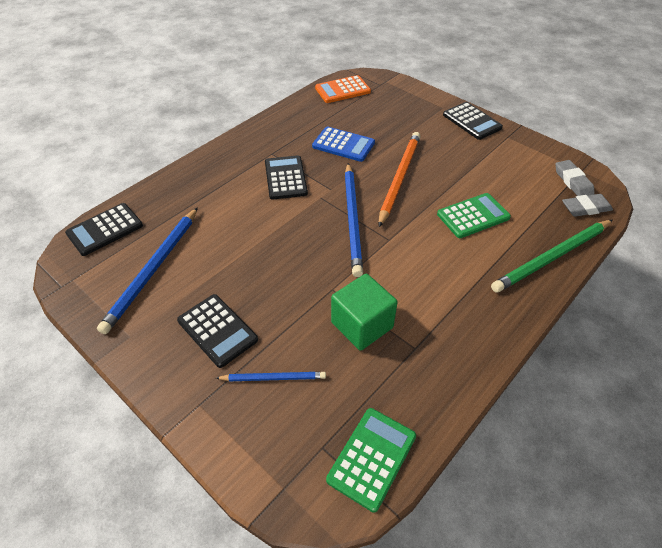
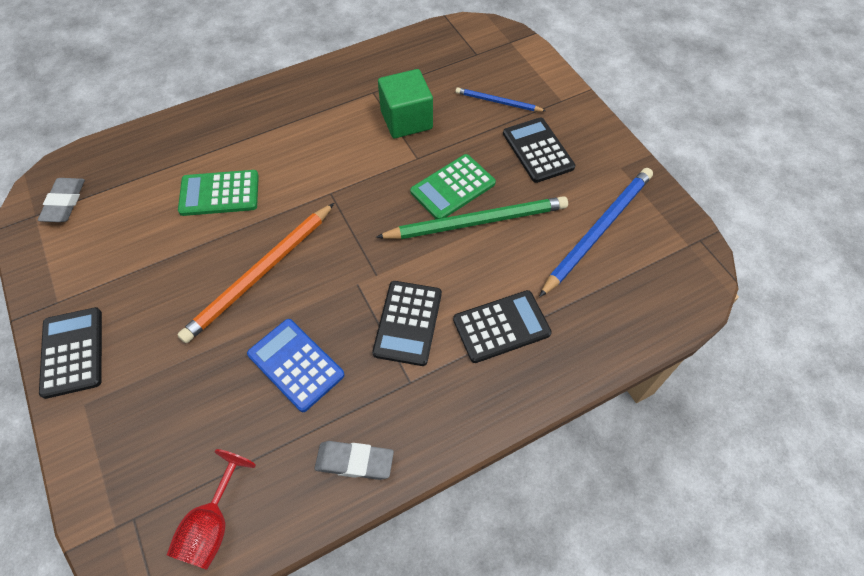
camera: 160 degrees left, 10 degrees up
(105, 230) = (660, 306): black calculator -> black calculator (501, 326)
(342, 90) = (212, 525): orange calculator -> red goblet
(352, 219) = (355, 229): blue pencil -> none
(372, 458) = (445, 41): green calculator -> green calculator (453, 188)
(552, 257) = (187, 128): green pencil -> green pencil (477, 221)
(585, 208) = (93, 166): grey eraser -> grey eraser (354, 462)

